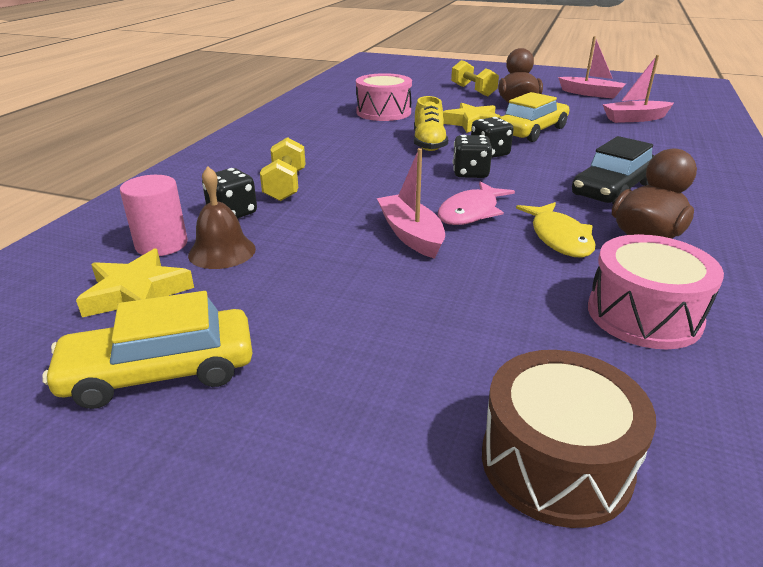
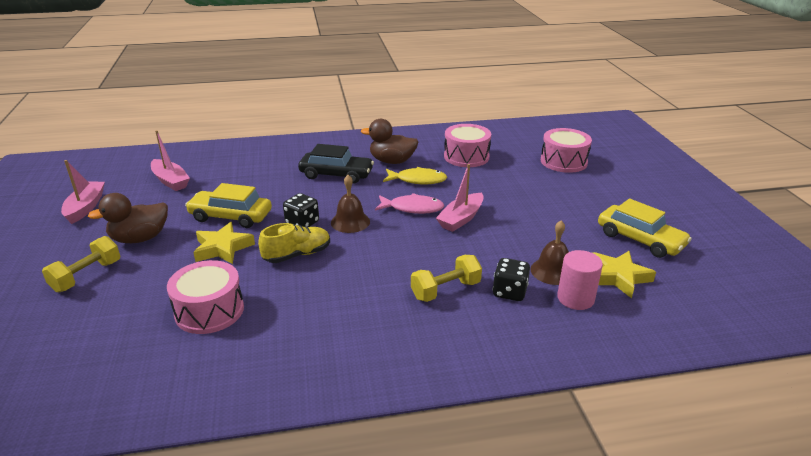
camera: 120 degrees left, 0 degrees up
(470, 173) = (350, 222): black dice -> brown bell
(555, 462) = (563, 161): brown drum -> pink drum
(559, 238) = (418, 180): yellow fish -> yellow fish turned 45 degrees clockwise

